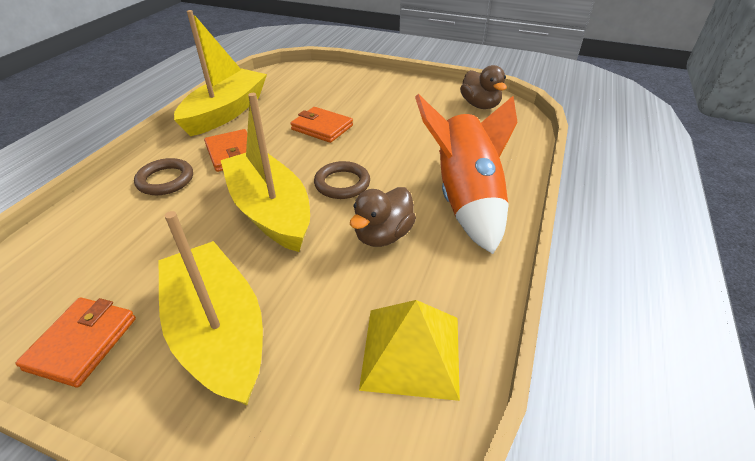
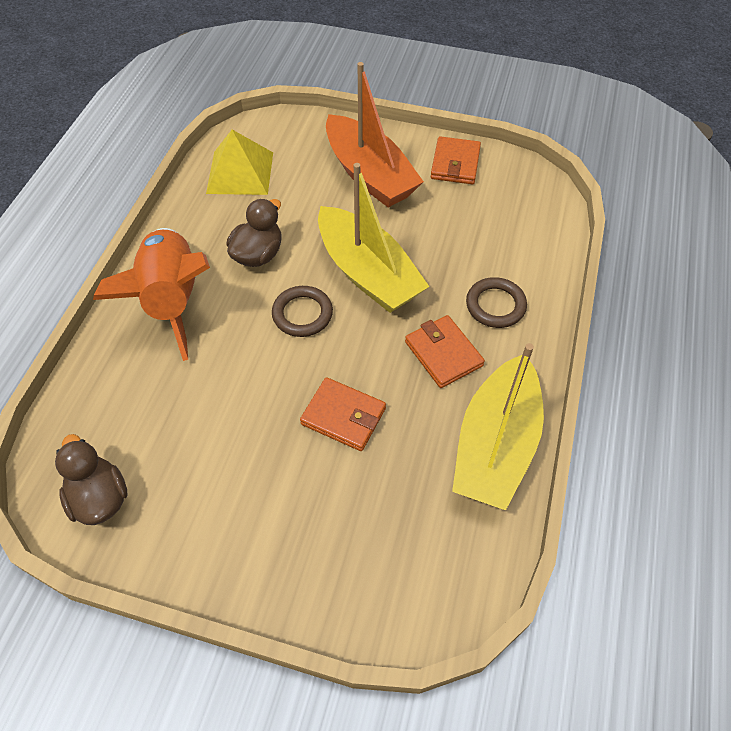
camera: 175 degrees right, 15 degrees up
(218, 332) = (369, 175): yellow boat -> orange boat

